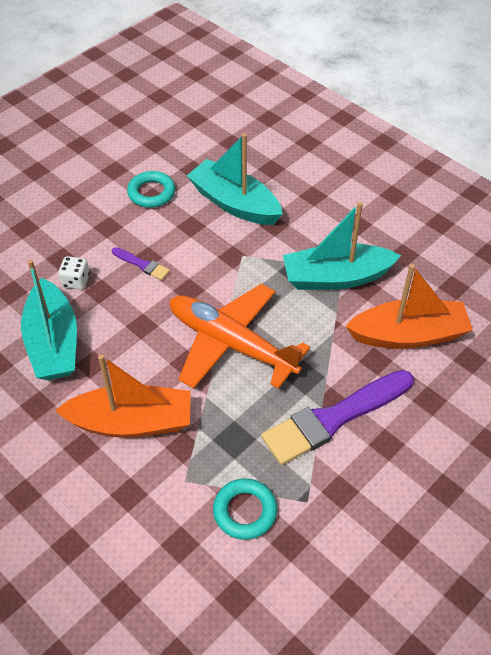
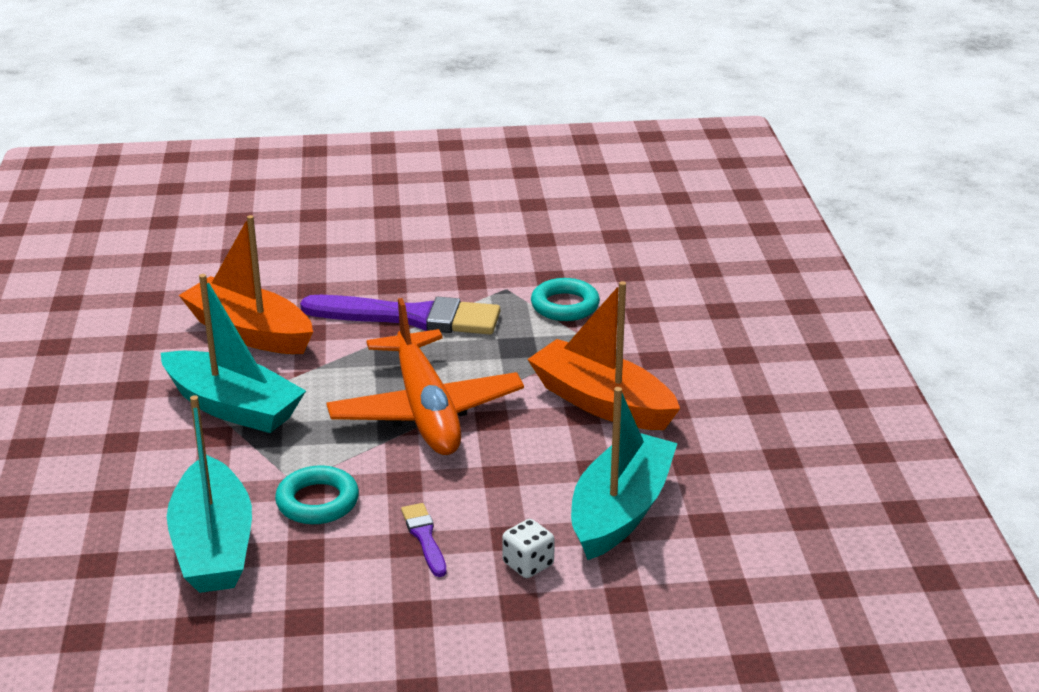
camera: 140 degrees left, 20 degrees down
(151, 193) = (296, 626): turquoise ring -> turquoise ring (317, 501)

